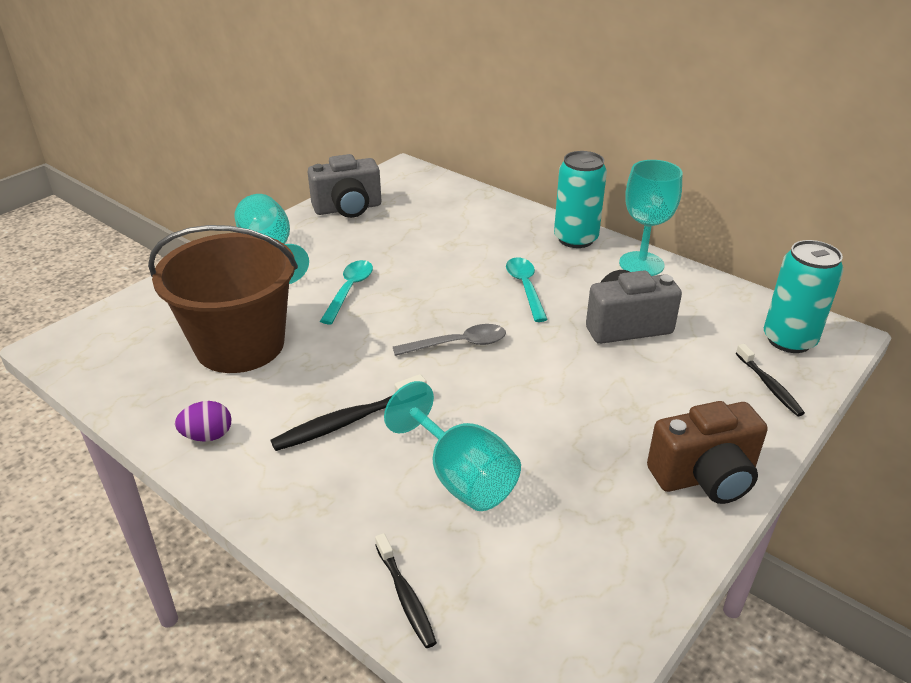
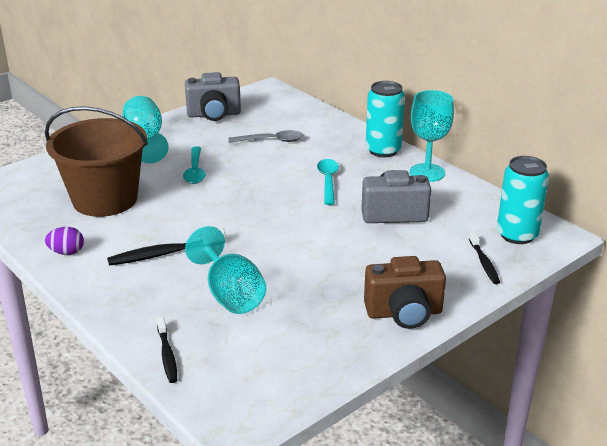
camera: 10 degrees right, 5 degrees down
(349, 290) = (195, 171): turquoise spoon -> turquoise spoon turned 150 degrees clockwise
(458, 344) = (261, 213): grey spoon -> grey spoon (271, 140)

